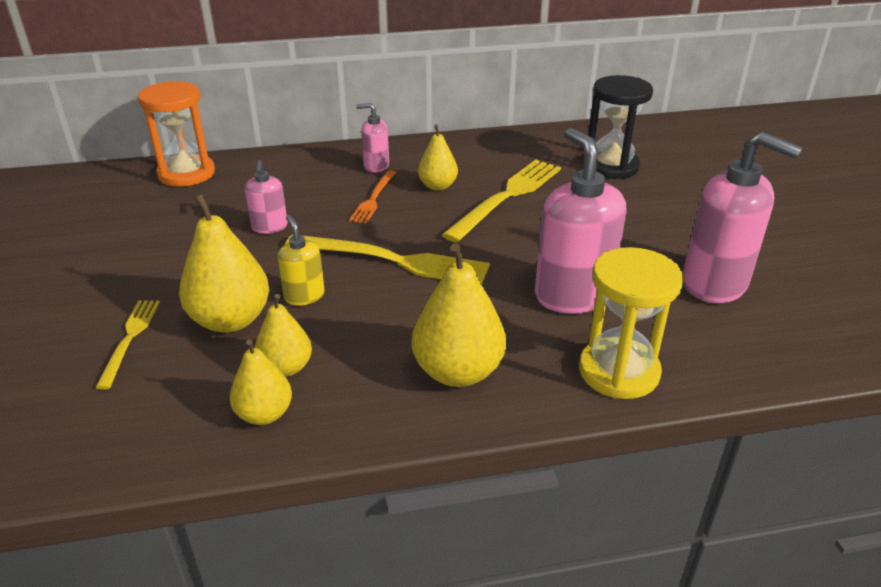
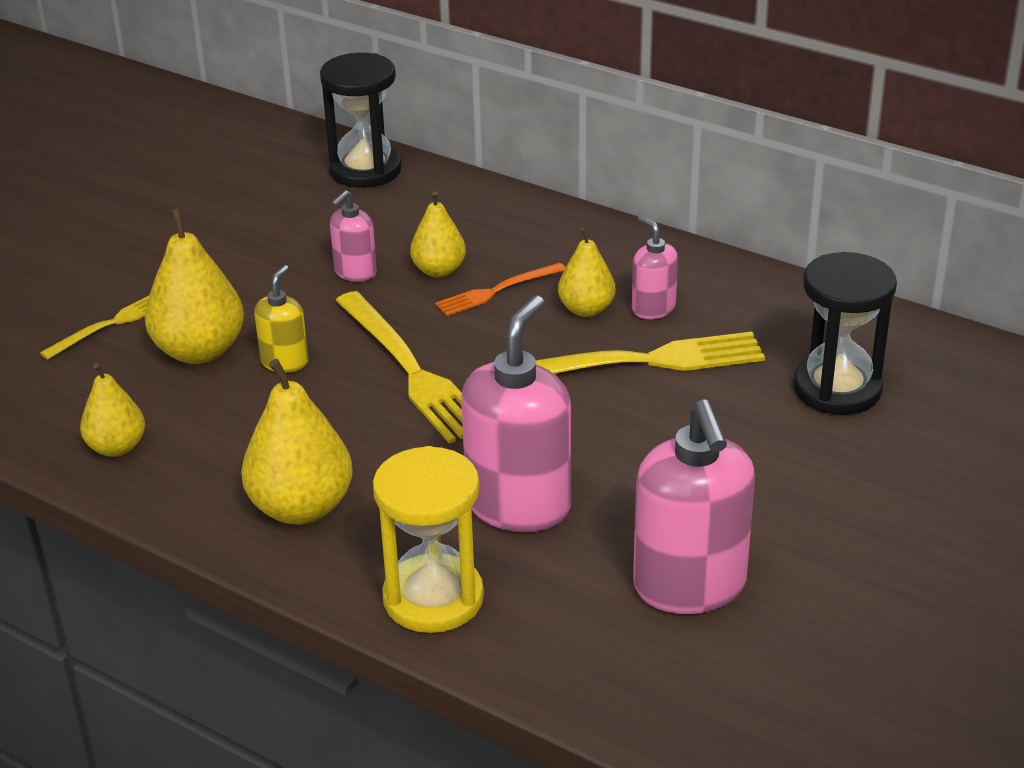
camera: 45 degrees right, 0 degrees up
(186, 173) = (365, 170): orange hourglass -> black hourglass
(286, 368) = (181, 419): yellow pear -> yellow pear (439, 270)
(376, 166) = (560, 251): pink soap dispenser -> pink soap dispenser (653, 308)

